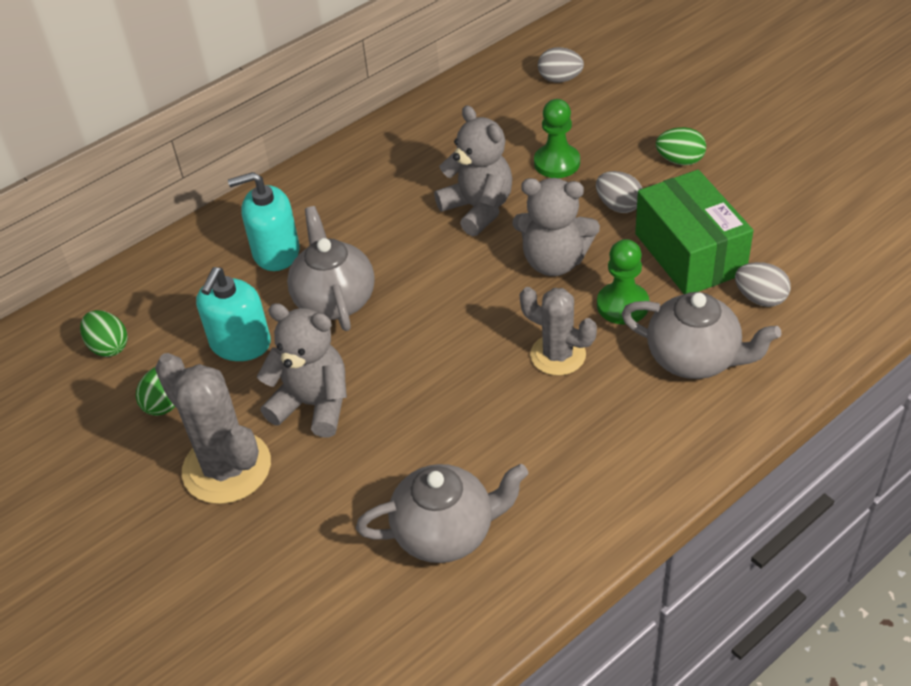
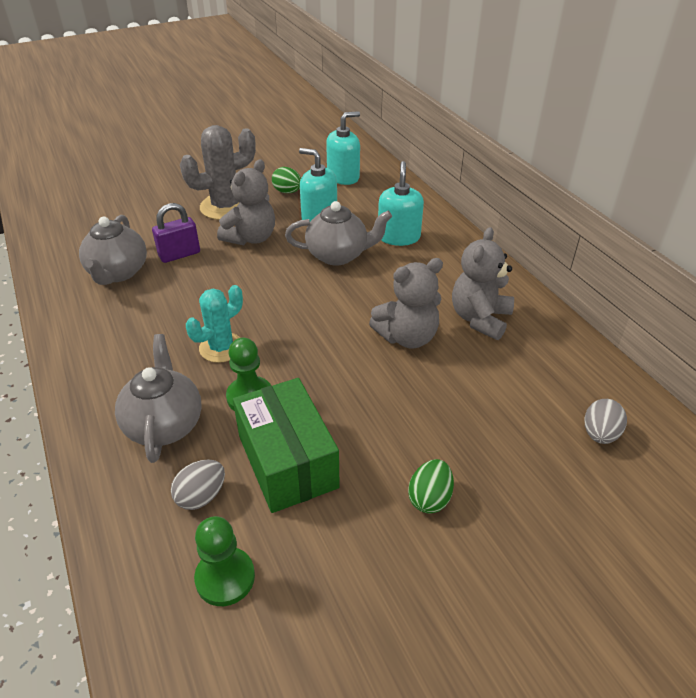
camera: 100 degrees right, 5 degrees down
(109, 347) = (343, 177): green egg -> turquoise soap dispenser
(378, 475) = (179, 254): none -> purple padlock
(554, 261) = (322, 368): grey teddy bear -> grey teddy bear (480, 319)
(557, 163) = (455, 399): green pawn -> green pawn (225, 578)
(558, 355) = (221, 347): grey cactus -> turquoise cactus
(618, 206) = (376, 427): grey egg -> none
(689, 253) = (287, 461): green box -> green box turned 75 degrees clockwise
(694, 359) = (164, 425): grey teapot -> grey teapot turned 135 degrees clockwise

